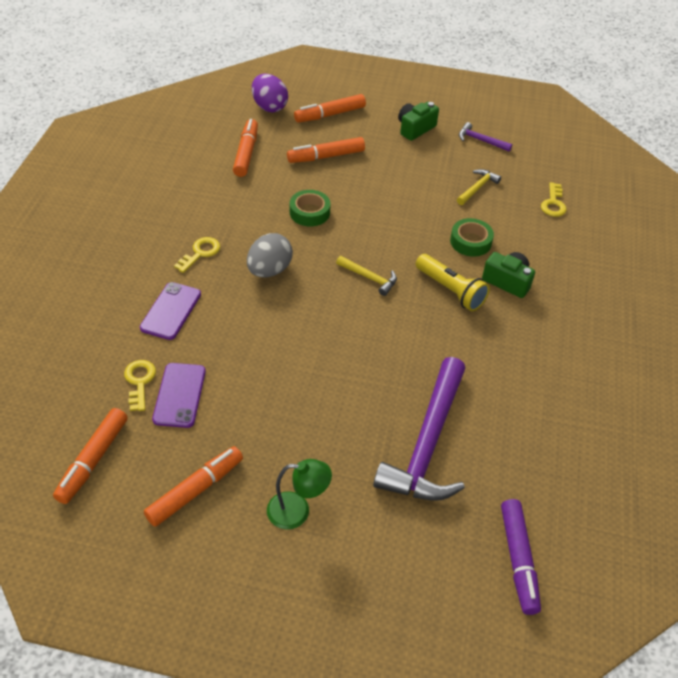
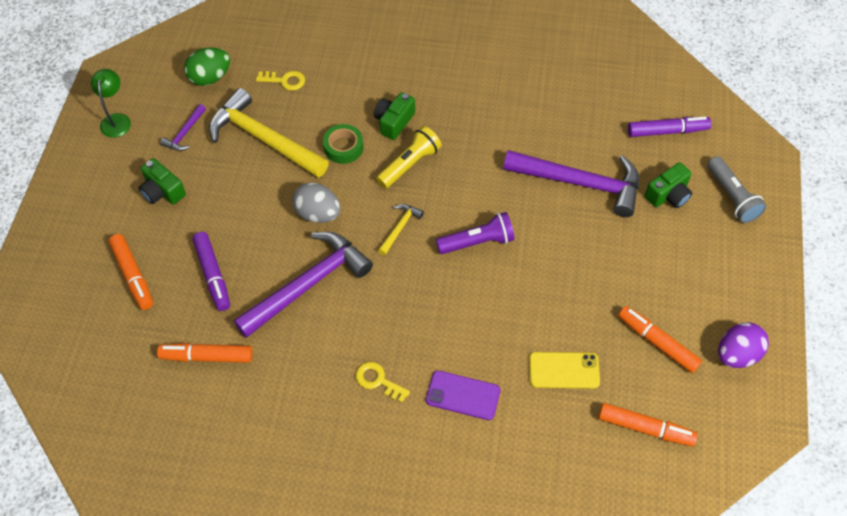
camera: 90 degrees left, 10 degrees up
(139, 382) = (554, 407): yellow key -> none
(179, 395) = (564, 370): purple phone -> yellow phone
(269, 107) = (114, 341): purple egg -> purple egg (737, 354)
(269, 270) = (397, 313): grey egg -> grey egg (318, 214)
(297, 511) = (660, 268): green lamp -> green lamp (116, 120)
(309, 212) = (308, 284): green tape -> purple hammer
(326, 156) = (213, 275): orange marker -> purple marker
(348, 338) = (477, 242): none -> purple flashlight
(405, 624) = (732, 197): none -> grey flashlight
(409, 541) = (668, 195): none -> green camera
(477, 188) = (263, 139): yellow hammer -> yellow hammer, size x2.25
(549, 155) = (210, 78): none -> green egg

